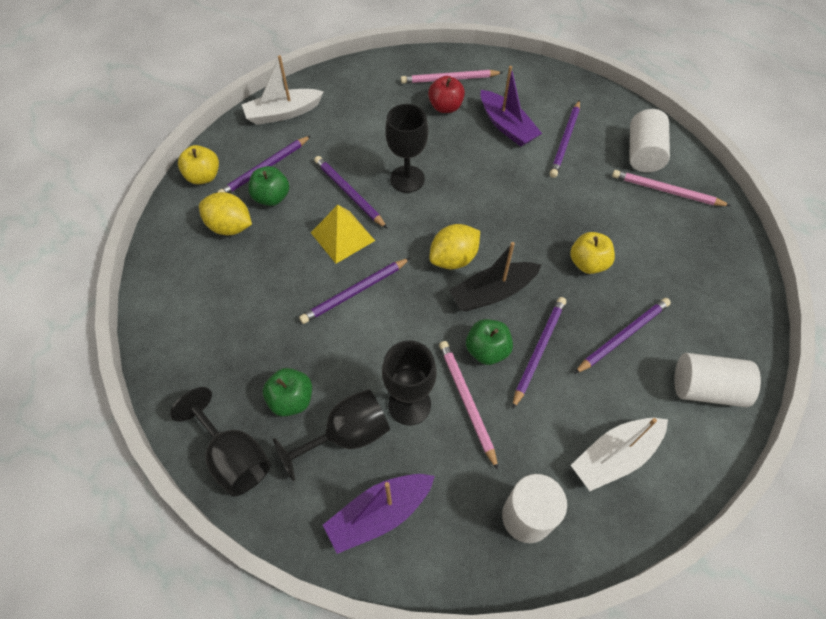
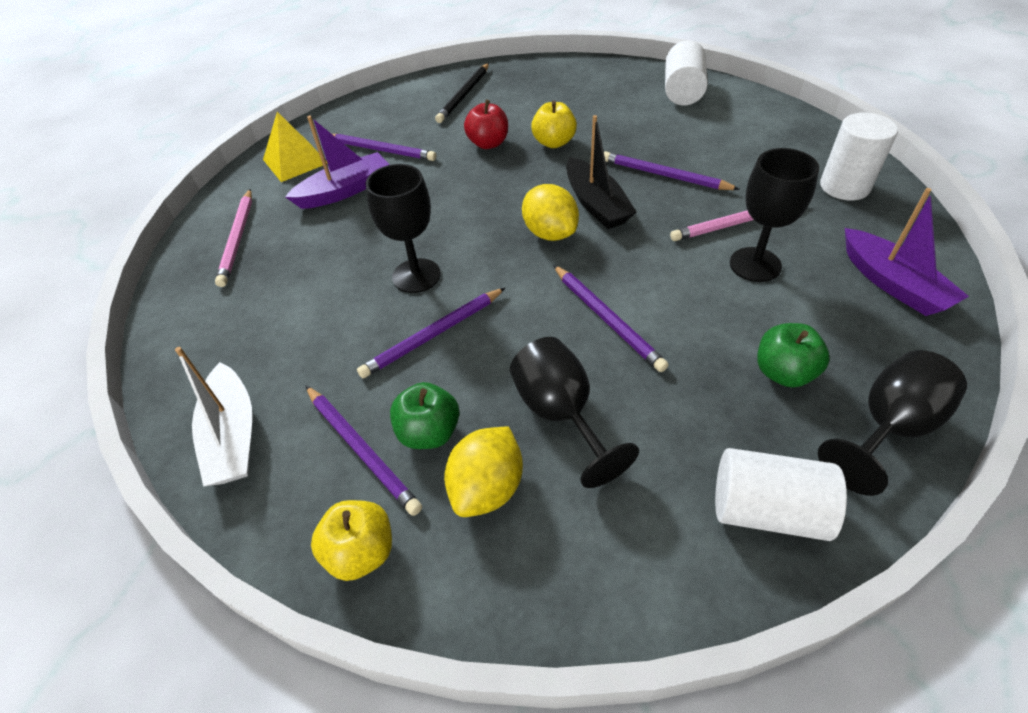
camera: 85 degrees left, 10 degrees down
(342, 236) = (513, 337): yellow pyramid -> yellow pyramid (295, 161)
(347, 435) = (812, 315): black goblet -> black goblet (561, 414)
(445, 107) = (291, 242): red apple -> red apple (488, 143)
(487, 350) = (671, 208): green apple -> none
(615, 456) = (764, 138): white boat -> none
(622, 336) = (638, 128): purple pencil -> none
(643, 154) = (412, 104): white cylinder -> white cylinder (767, 510)
(666, 191) = (464, 95): pink pencil -> black pencil

